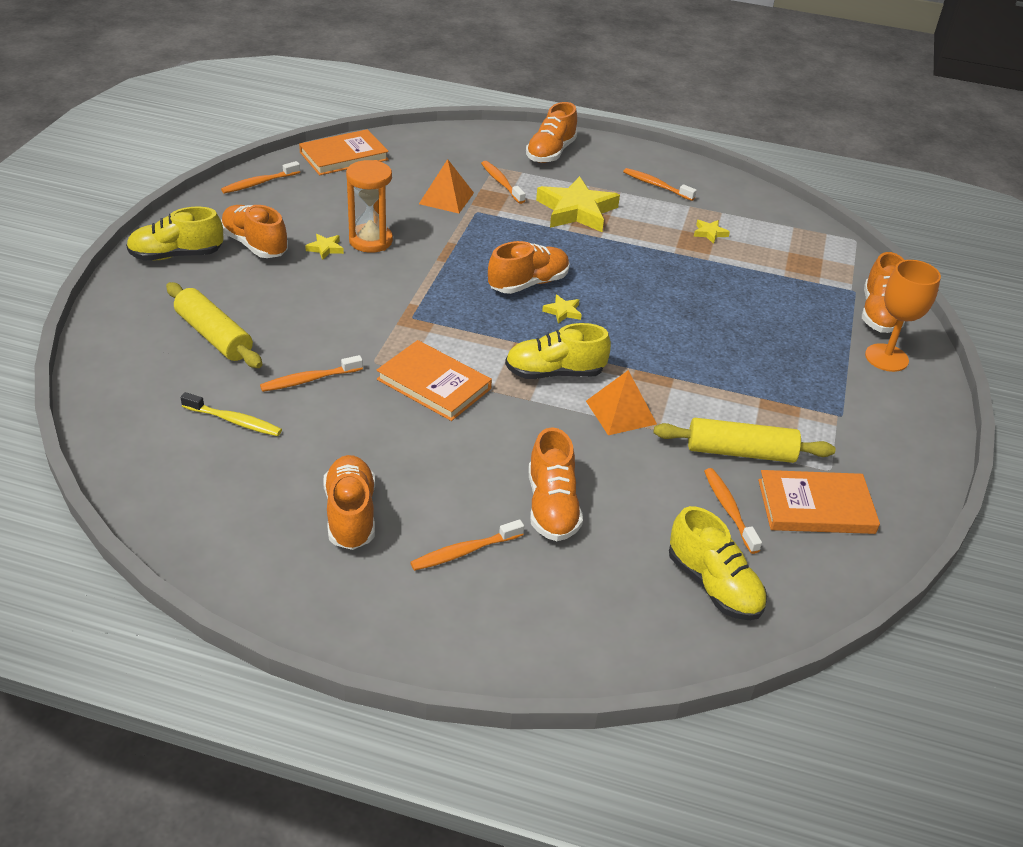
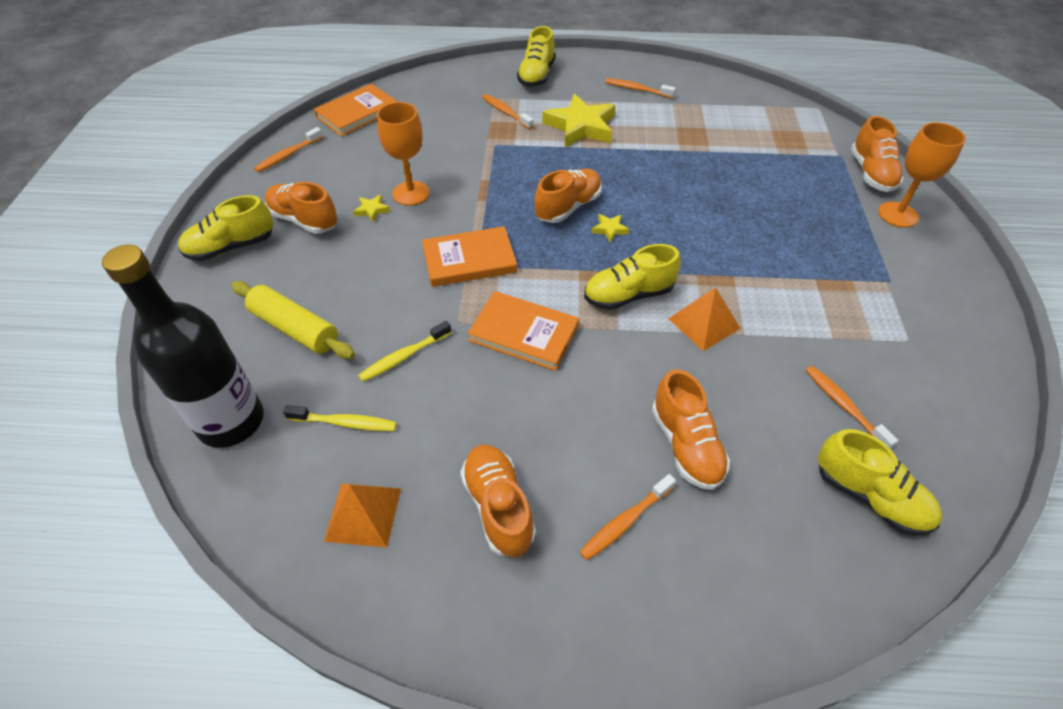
camera: 10 degrees left, 10 degrees up
(131, 398) = (231, 421): none -> black bottle
(309, 380) = (404, 357): orange toothbrush -> yellow toothbrush
(370, 241) = (411, 193): orange hourglass -> orange goblet
(446, 198) = (463, 137): orange pyramid -> orange pyramid (363, 514)
(551, 153) = (536, 76): orange shoe -> yellow shoe
(709, 233) = (700, 126): yellow star -> none
(740, 452) = (825, 340): yellow rolling pin -> none
(815, 506) = (915, 382): orange book -> orange book (469, 260)

